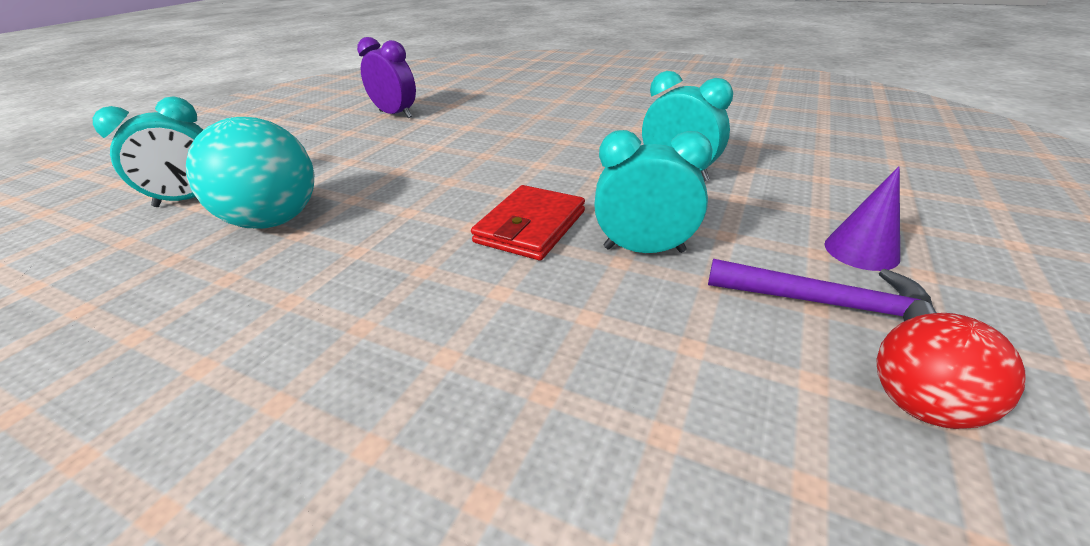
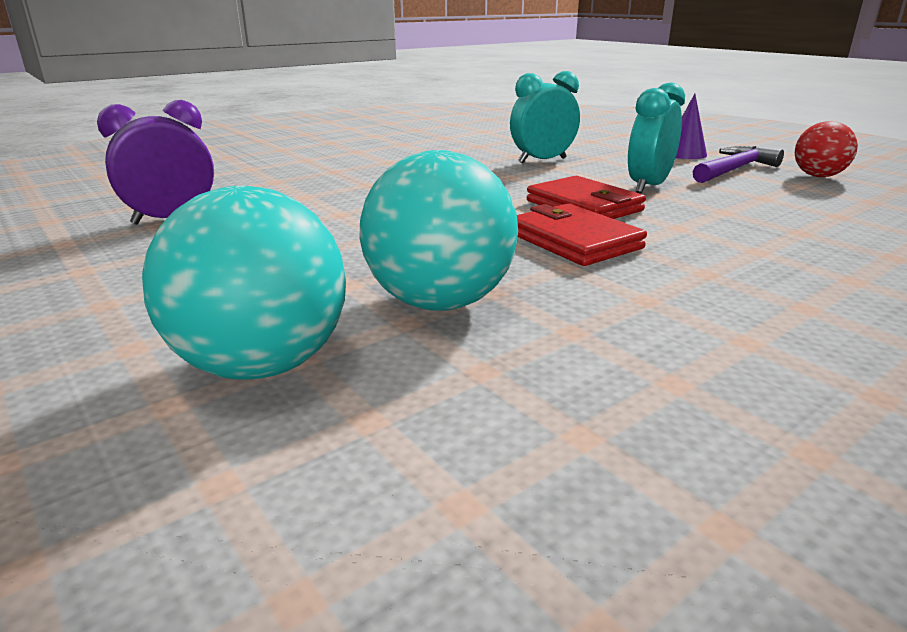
camera: 65 degrees left, 10 degrees down
(190, 199) = (262, 365): turquoise clock -> turquoise ball
(421, 242) = (574, 241): none -> red wallet

